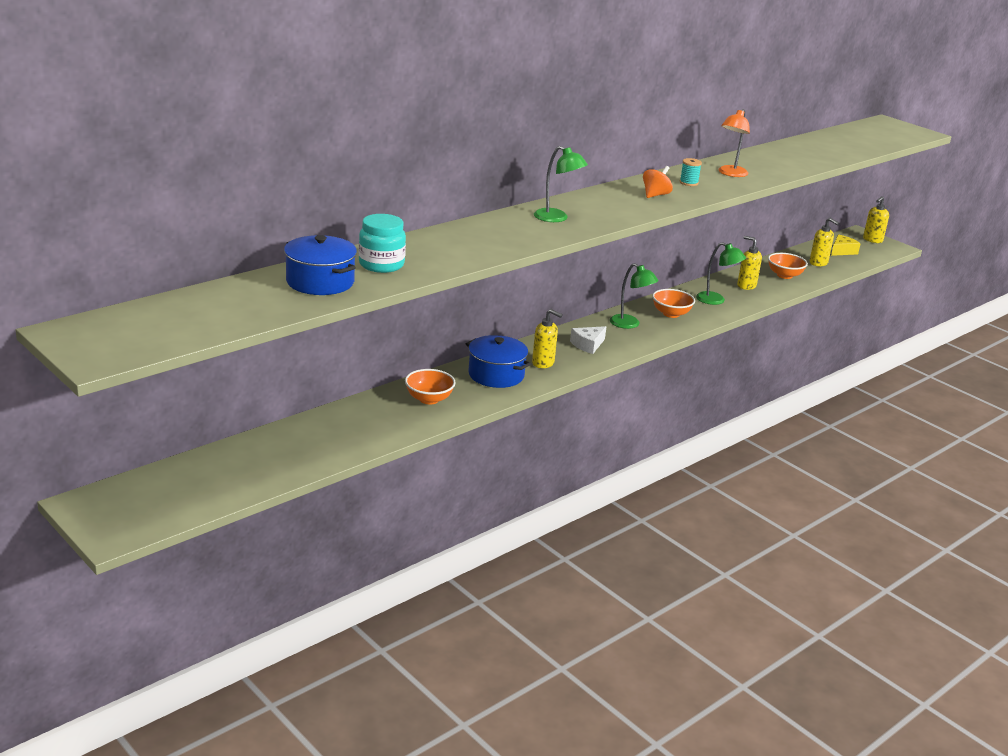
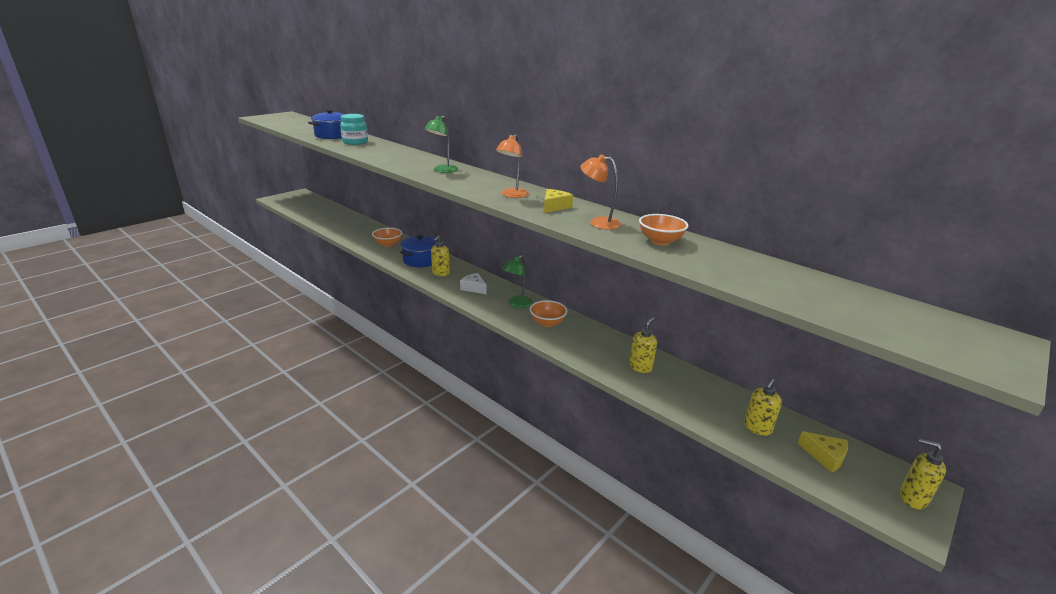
camera: 85 degrees right, 0 degrees up
(655, 195) = (512, 195): orange spinning top -> orange lamp
(688, 183) = (554, 206): turquoise spool -> yellow cheese
(716, 300) = (591, 347): green lamp -> none
(784, 275) = (692, 396): orange bowl -> orange bowl (660, 241)

